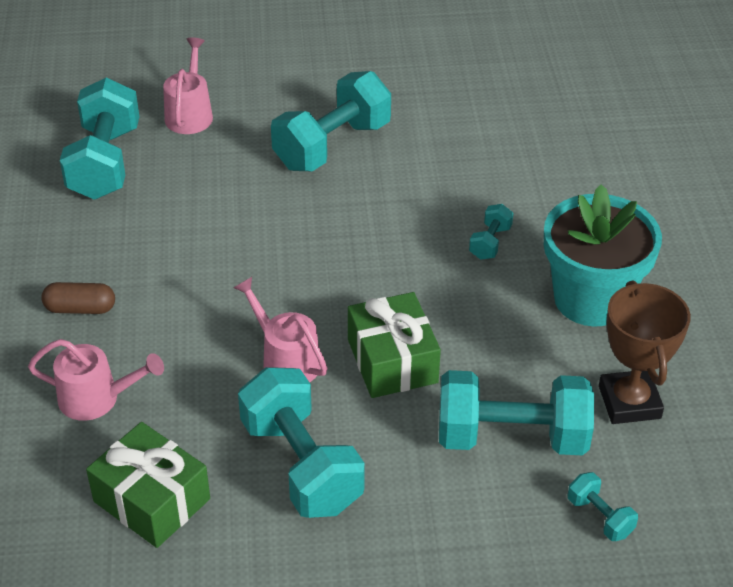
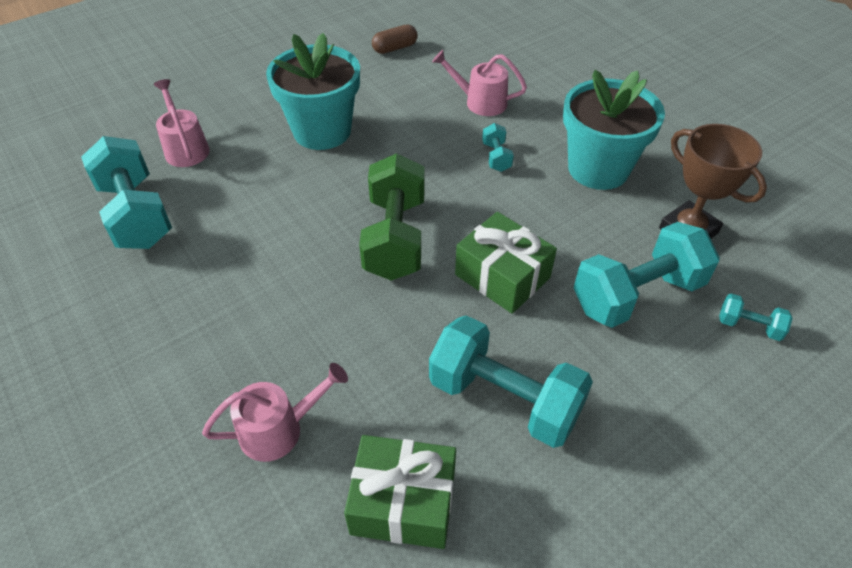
camera: 30 degrees left, 5 degrees up
(80, 309) = (203, 351): brown capsule -> brown capsule (395, 48)
(285, 359) = (419, 313): pink watering can -> pink watering can (480, 102)
(319, 281) = (395, 238): none -> green dumbbell
(332, 146) = (322, 131): turquoise dumbbell -> turquoise flower pot

